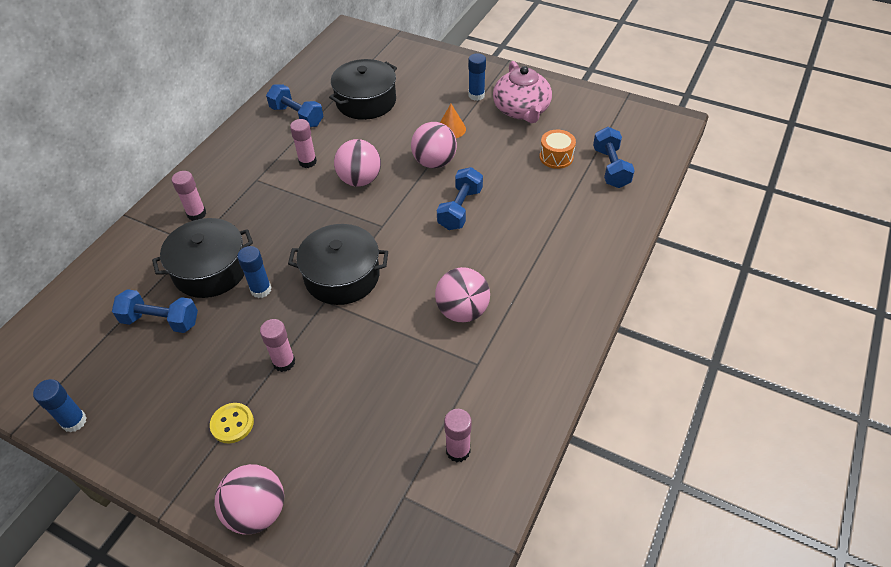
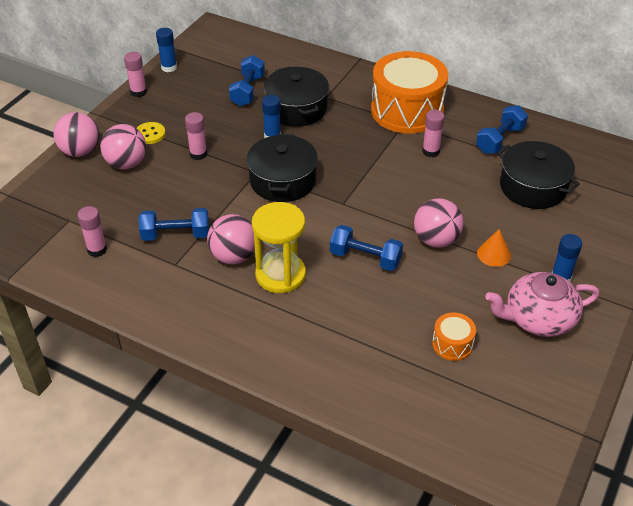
camera: 90 degrees right, 5 degrees down
(196, 214) = (360, 94): pink glue stick -> pink glue stick (138, 92)
(236, 177) = (407, 110): none -> orange drum
(360, 180) = (406, 187): pink ball -> pink ball (126, 163)
(487, 270) = (280, 275): none -> yellow hourglass
(610, 168) = (436, 395): blue dumbbell -> blue dumbbell (176, 235)

